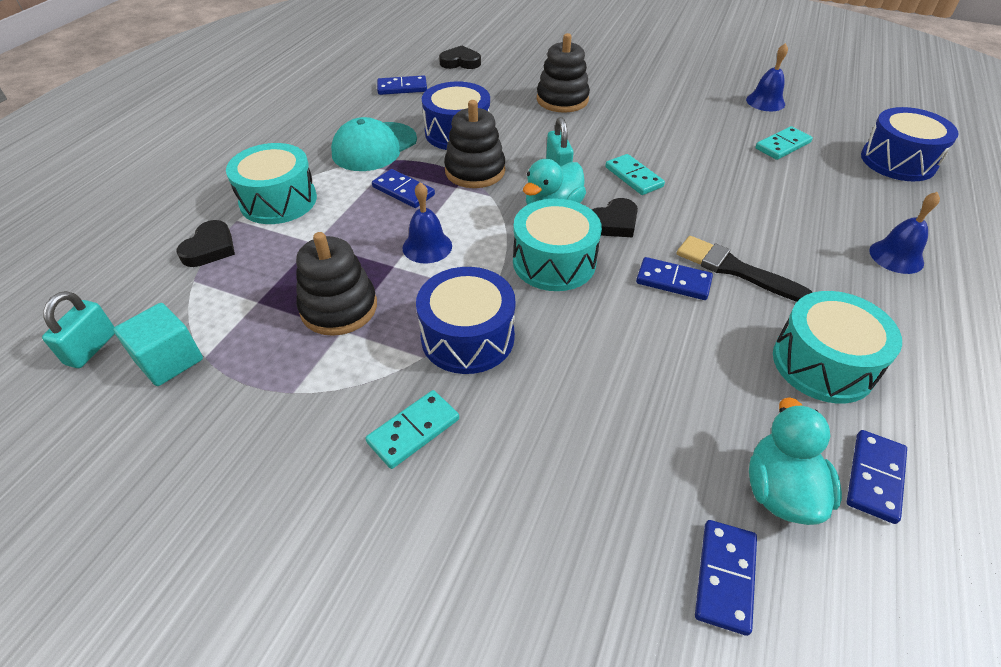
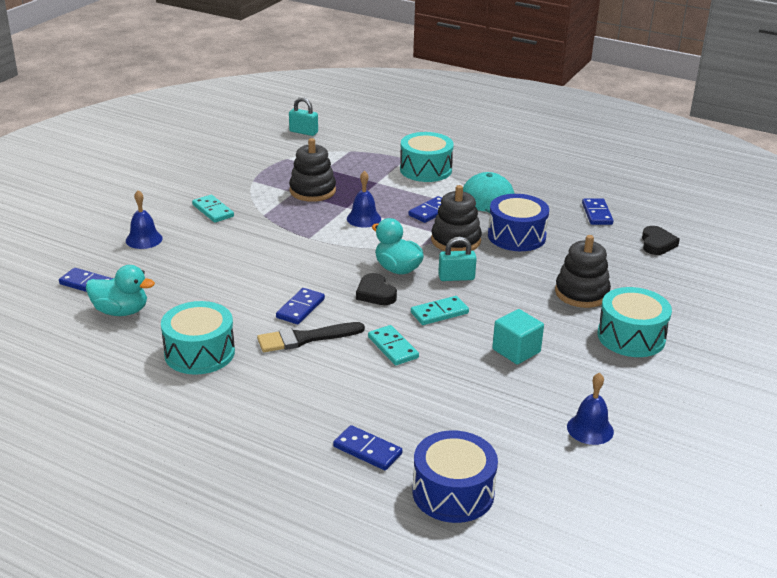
camera: 95 degrees right, 15 degrees down
(169, 360) = (287, 150): turquoise cube -> turquoise cube (516, 351)
(210, 248) = (378, 153): black heart -> none
(467, 337) = (274, 228): blue drum -> none
(554, 262) = (335, 263): turquoise drum -> turquoise drum (631, 337)
(734, 269) = (305, 338): black brush -> black brush turned 150 degrees counterclockwise
(782, 145) = (489, 415): turquoise domino -> turquoise domino (393, 347)
(874, 477) = (111, 346): blue domino -> blue domino (367, 450)
(896, 256) = (297, 429): blue bell -> blue bell (144, 239)

